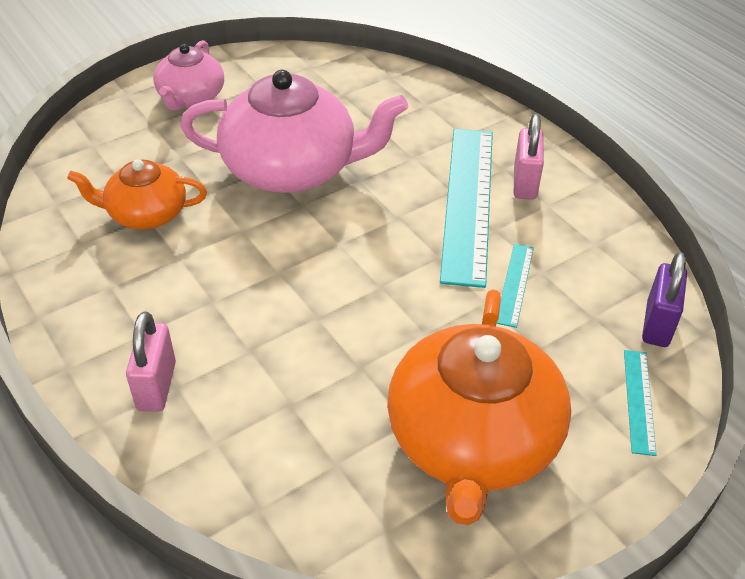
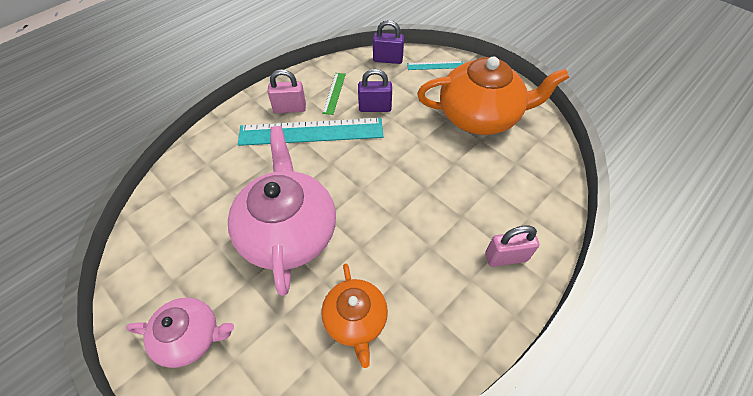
camera: 100 degrees left, 10 degrees up
(515, 284) = (375, 108): turquoise ruler -> purple padlock
(559, 237) = (334, 93): none -> green ruler

